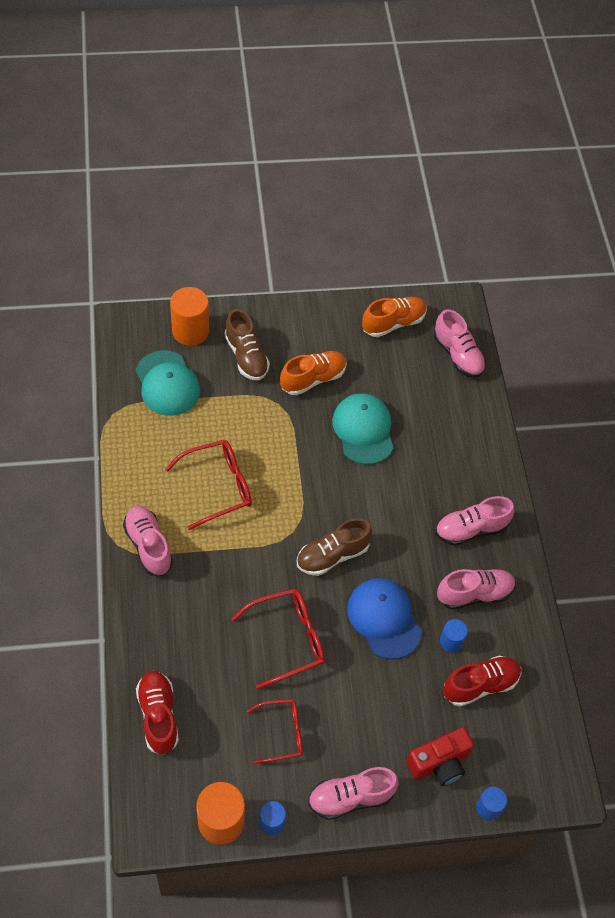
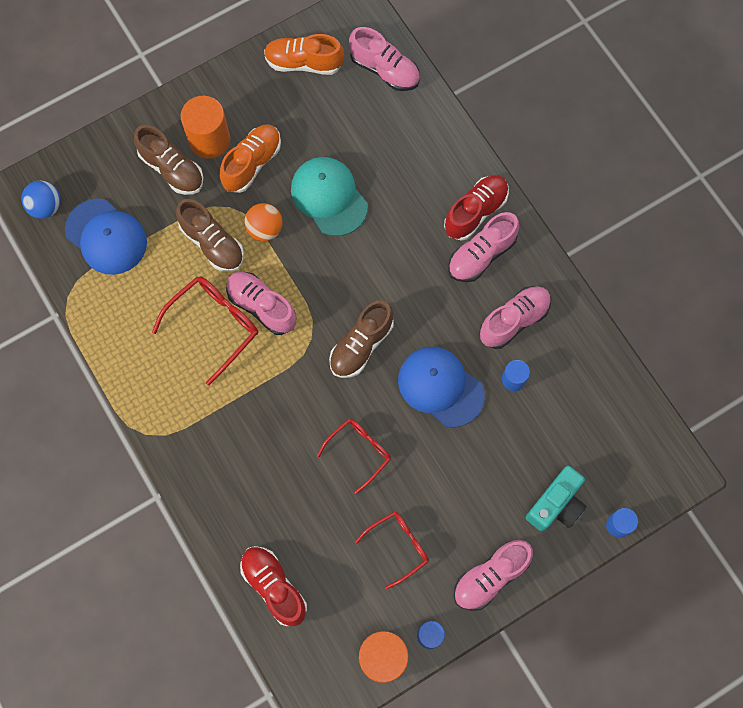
camera: 20 degrees left, 15 degrees up
(132, 342) = (46, 207): none -> blue ball
(148, 546) = (177, 420): pink shoe -> pink shoe (261, 306)
(167, 383) = (106, 237): turquoise cap -> blue cap
(190, 331) = (100, 166): orange cylinder -> orange cylinder (209, 140)
(249, 424) = (212, 243): none -> brown shoe
(287, 639) = (359, 452): red glasses -> red glasses, size x0.66
(298, 432) = (265, 229): none -> orange ball
(393, 323) = (304, 63): orange shoe -> orange shoe turned 120 degrees counterclockwise
(439, 763) = (556, 504): red camera -> turquoise camera
(480, 685) = (559, 410): red shoe -> red shoe (475, 212)

